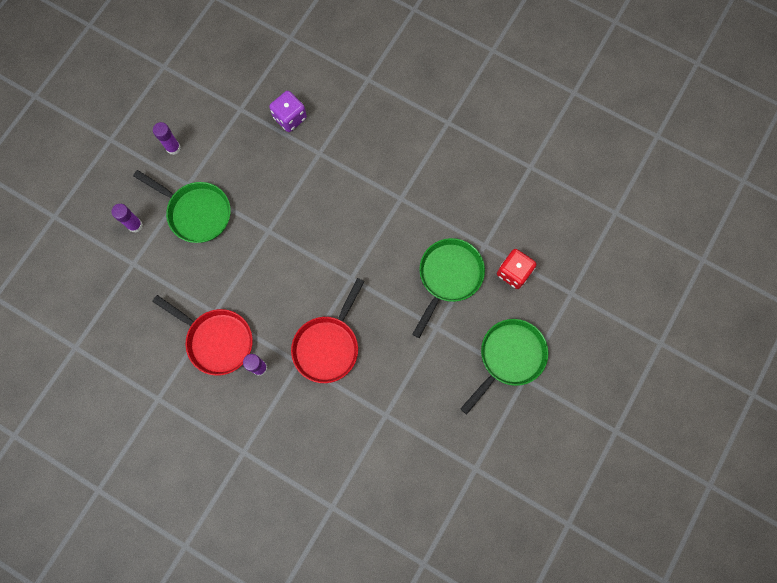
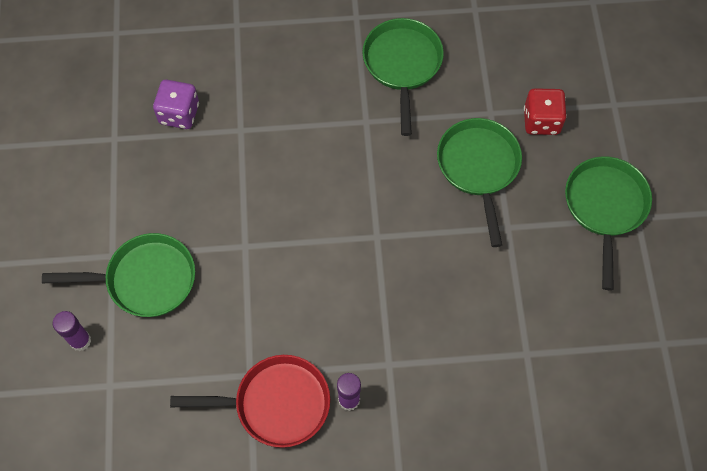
camera: 35 degrees left, 10 degrees down
(173, 148) = (64, 227): purple glue stick -> none
(328, 346) = (407, 324): red pan -> none
(452, 175) = (402, 65): none -> green pan

